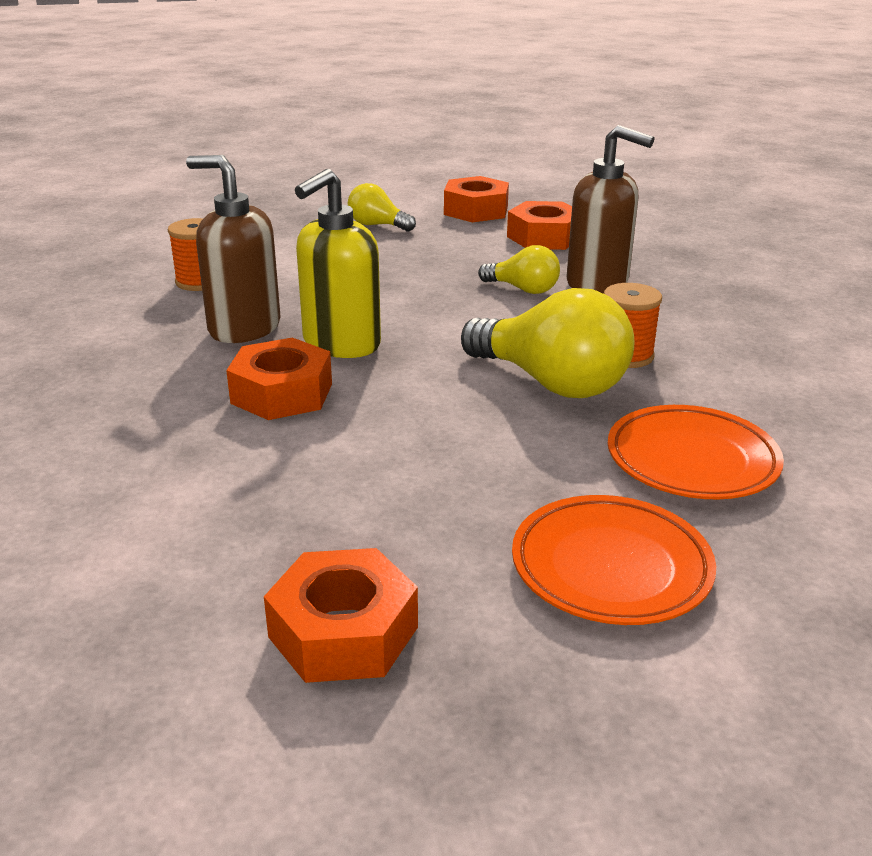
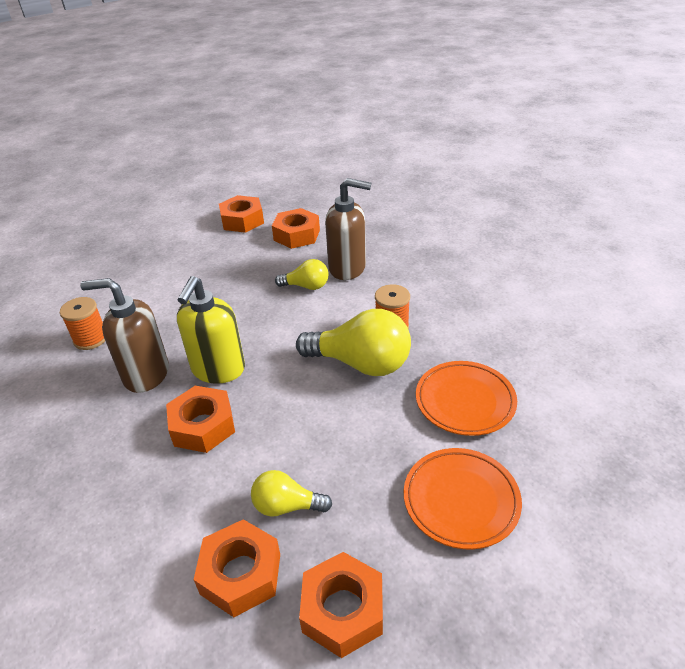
camera: 20 degrees left, 10 degrees up
(228, 551) = (241, 574): none -> orange nut
(377, 225) = (185, 251): yellow light bulb -> yellow light bulb (286, 506)

